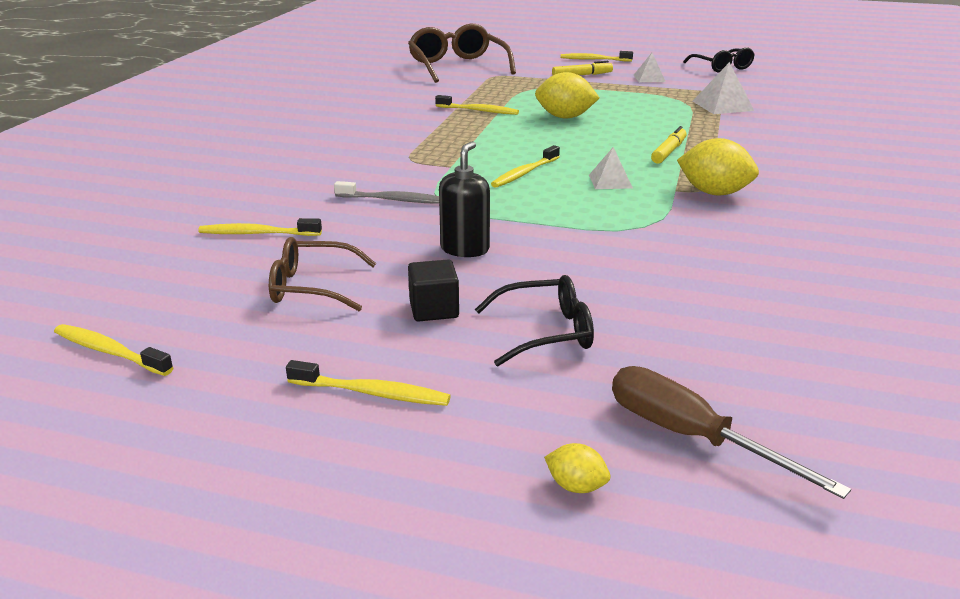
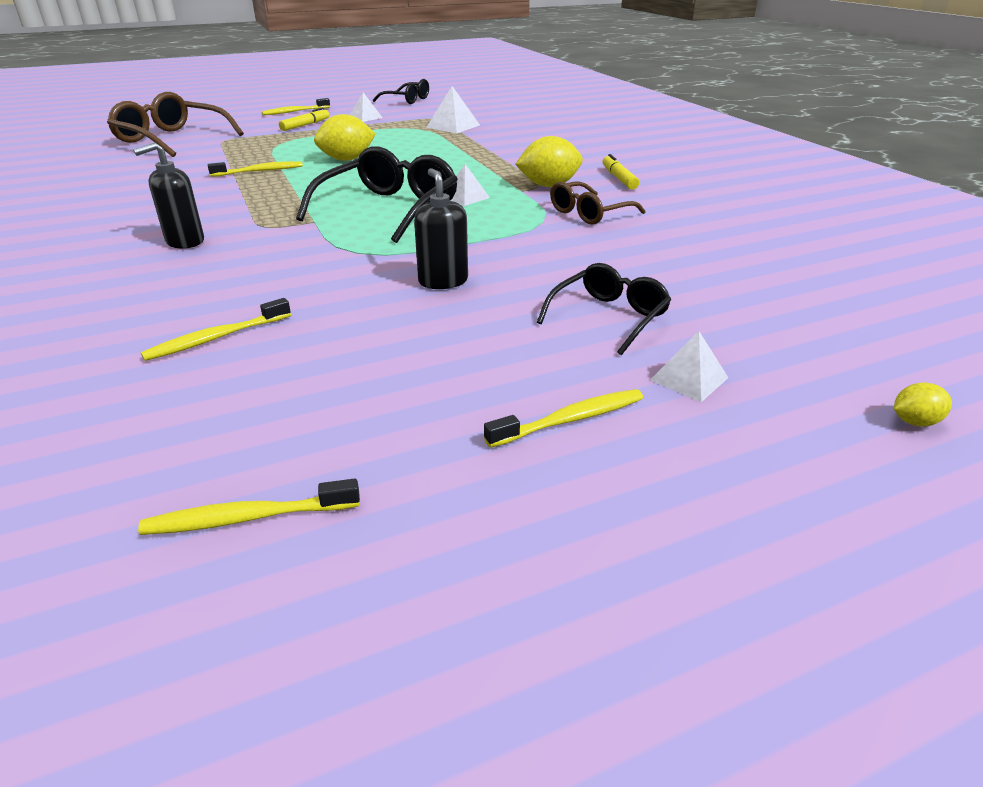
camera: 40 degrees left, 5 degrees up
(312, 287) = (363, 361): brown glasses -> brown glasses (589, 213)
(342, 156) = (185, 241): none -> black soap dispenser
(392, 200) = (308, 264): grey toothbrush -> none
(434, 309) = (501, 335): black cube -> none
(519, 411) = (689, 378): none -> white pyramid
(524, 173) = (388, 209): yellow toothbrush -> black glasses
(576, 486) = (805, 408): yellow lemon -> yellow lemon (914, 422)
(669, 152) = (471, 166): yellow marker -> yellow marker (619, 178)
(690, 436) = (802, 343): brown screwdriver -> none

